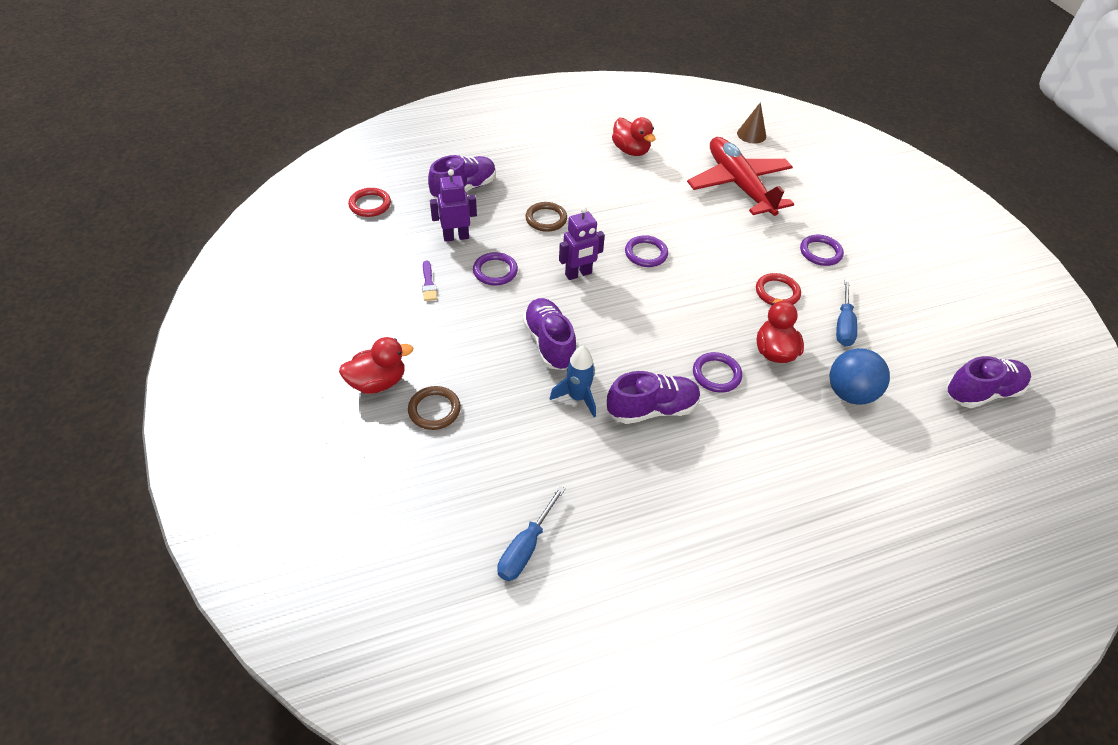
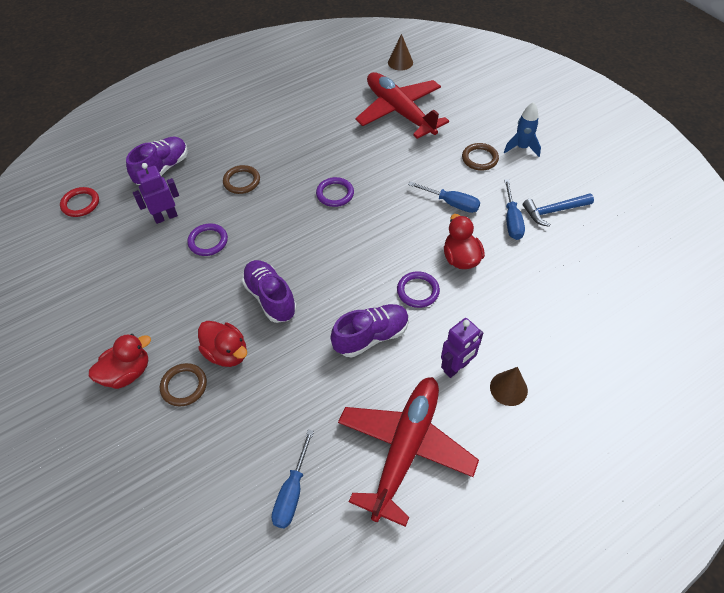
camera: 10 degrees left, 5 degrees up
(428, 283) = (151, 267): purple brush -> none
(577, 397) = (306, 342): blue rocket -> blue rocket (522, 148)
(578, 274) = (281, 227): purple robot -> purple robot (456, 367)
(631, 151) = (301, 100): red duck -> red duck (227, 353)
(663, 536) = (405, 449): none -> red plane
(777, 292) = (452, 203): red ring -> blue screwdriver
(798, 502) = (508, 388): none -> brown cone
(820, 252) = (480, 158): purple ring -> brown ring
(849, 393) = (529, 280): blue ball -> none
(896, 326) = (554, 211): none -> blue hammer
(981, 392) = (632, 253): purple shoe -> none

